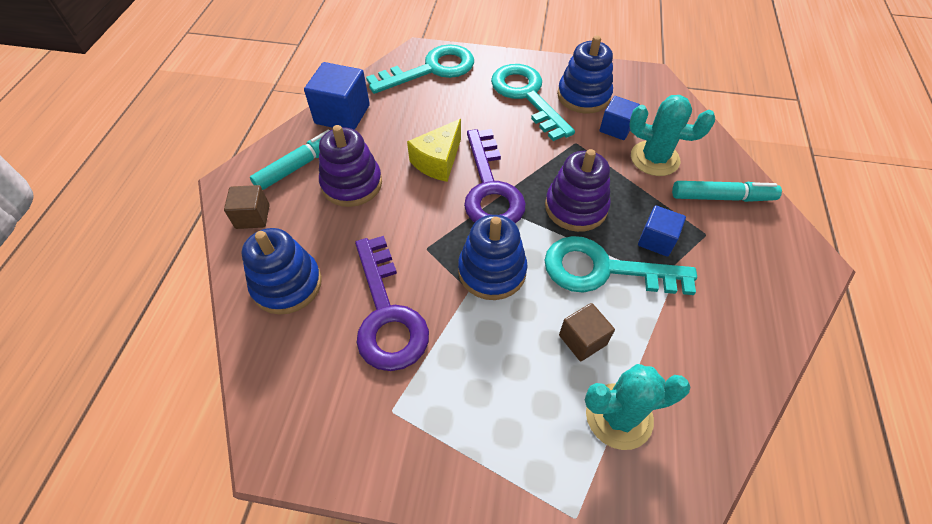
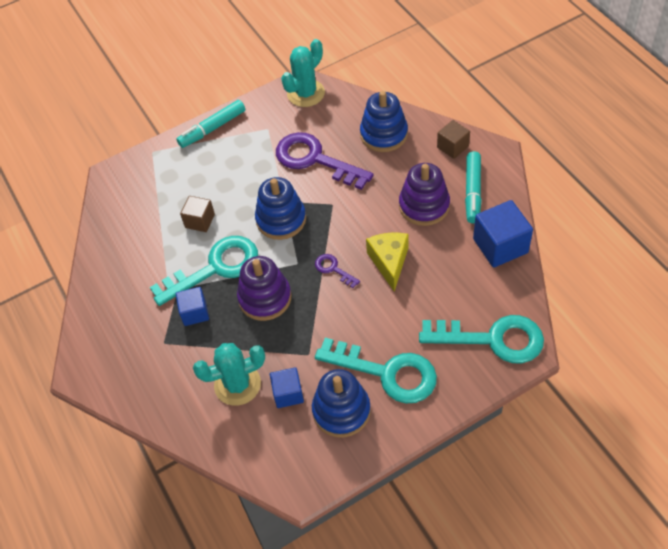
camera: 145 degrees right, 0 degrees up
(431, 69) = (492, 339): turquoise key -> turquoise key turned 105 degrees counterclockwise
(490, 188) = (333, 269): purple key -> purple key, size x0.45
(619, 416) = (157, 200): turquoise cactus -> turquoise cactus (306, 93)
(721, 197) = (167, 384): turquoise marker -> turquoise marker (212, 128)

